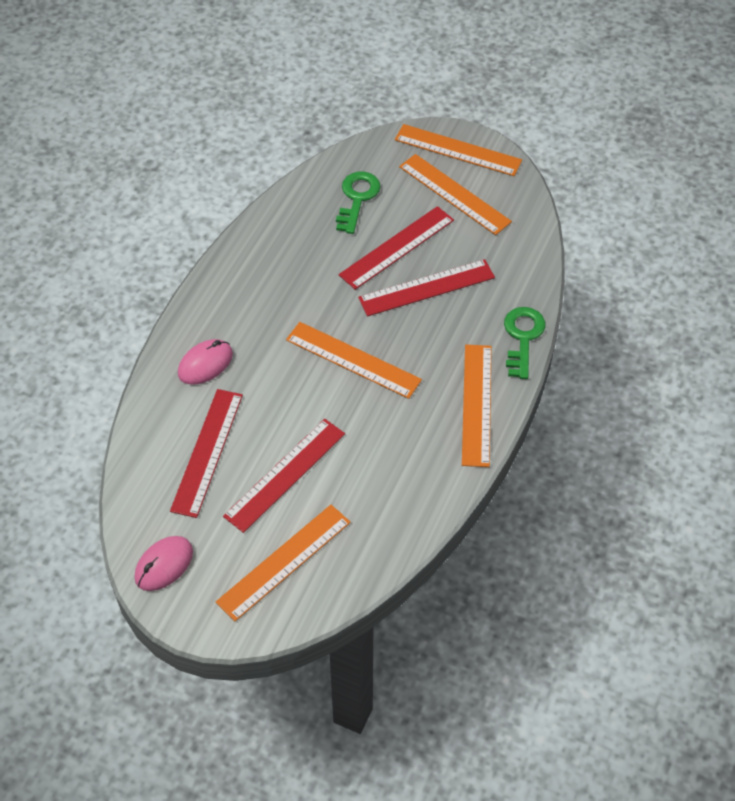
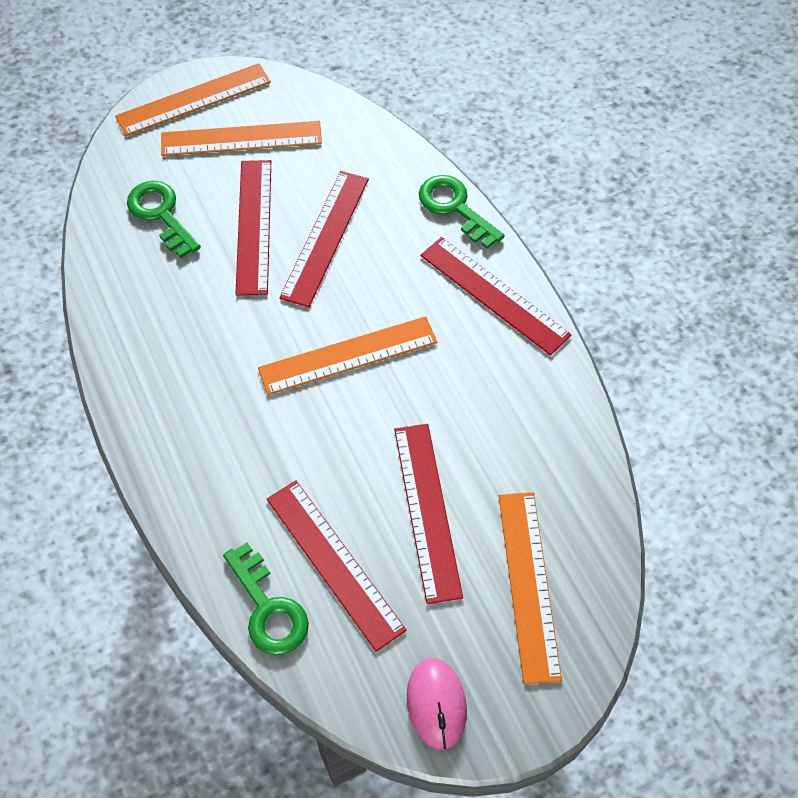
camera: 50 degrees left, 5 degrees up
(150, 440) = (268, 608): none -> green key
(205, 364) = (223, 488): pink mouse -> none
(477, 404) = (494, 295): orange ruler -> red ruler

